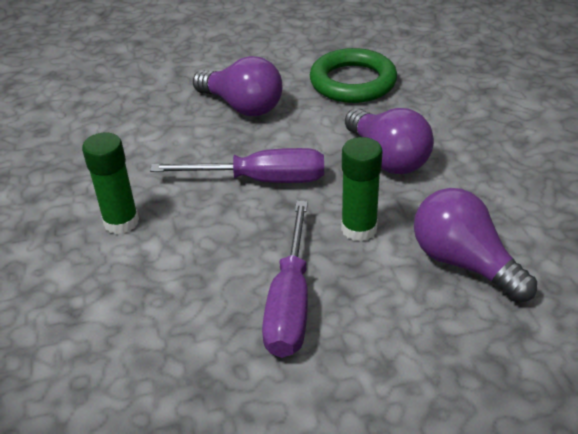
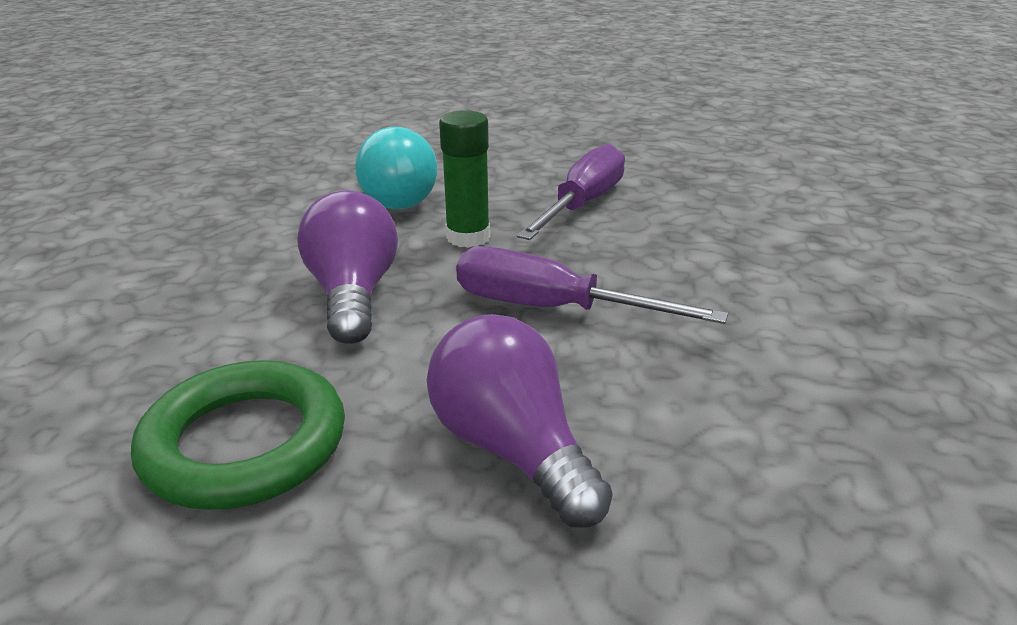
camera: 160 degrees left, 10 degrees down
(121, 222) = (771, 303): green glue stick -> none
(464, 263) = (395, 197): purple light bulb -> turquoise light bulb

